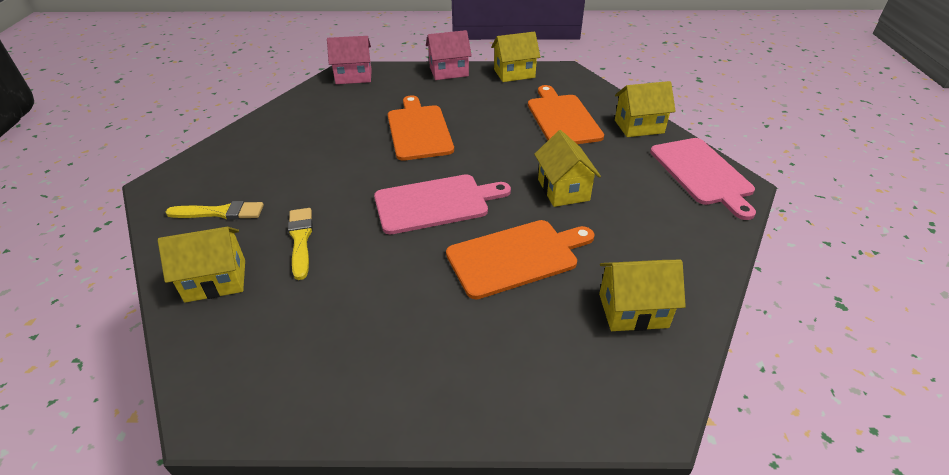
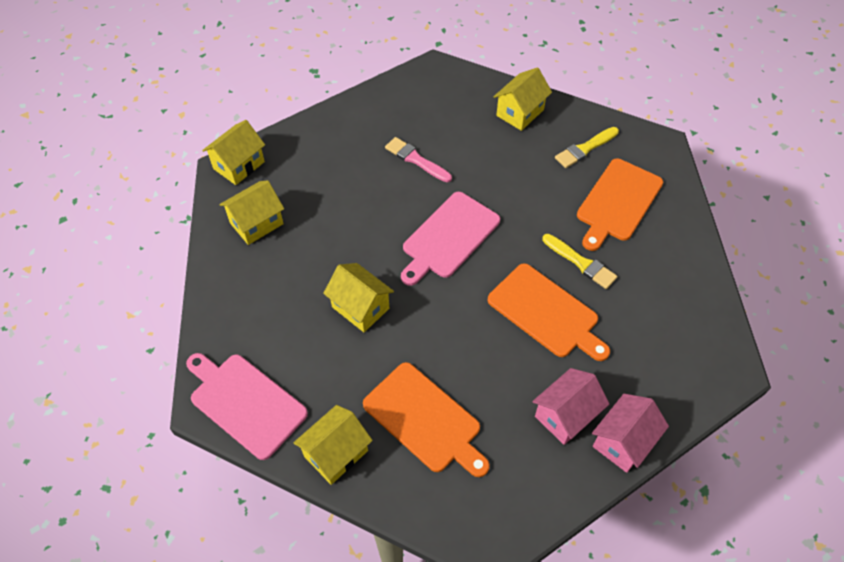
camera: 145 degrees right, 15 degrees up
(301, 239) = (506, 160): yellow brush -> yellow brush (581, 263)
(354, 76) = (710, 362): pink house -> pink house (565, 415)
(388, 289) = (416, 159): none -> pink brush
(514, 73) = (545, 489): yellow house -> yellow house (239, 165)
(516, 257) = (354, 223): orange cutting board -> orange cutting board (618, 202)

